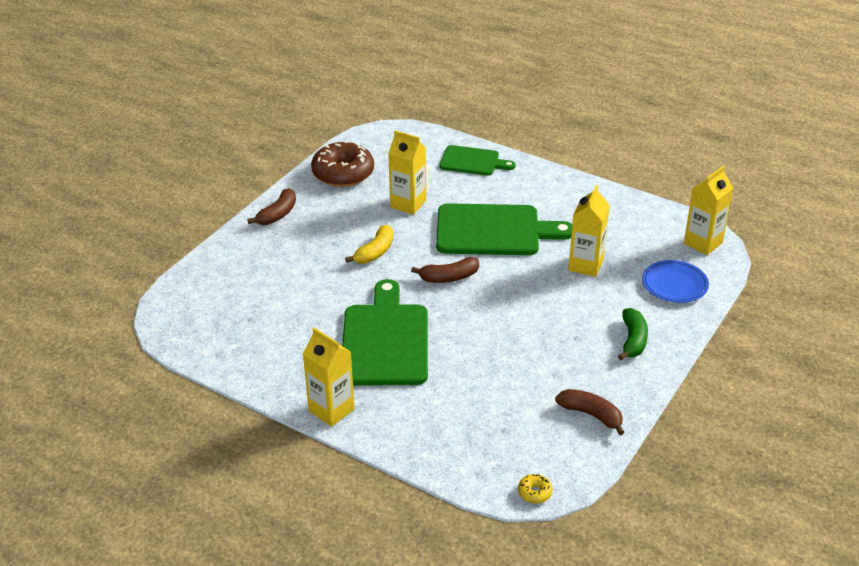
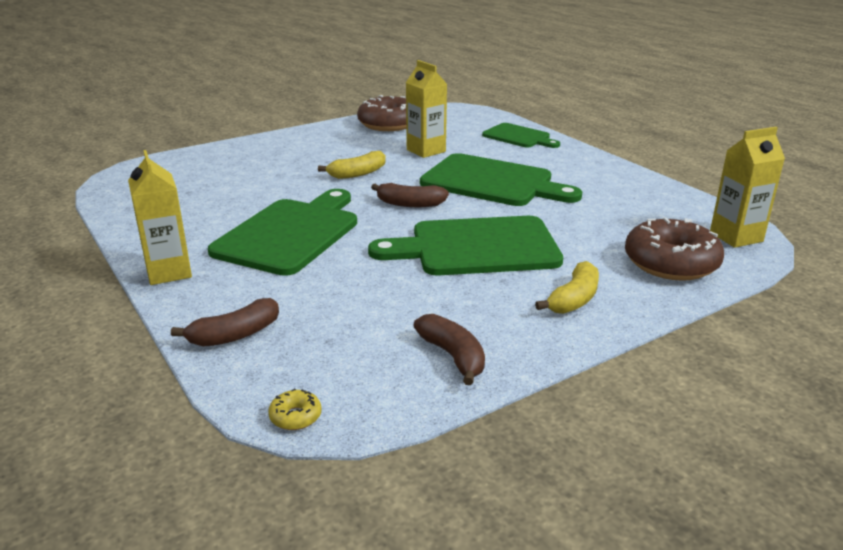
camera: 25 degrees right, 10 degrees down
(278, 214) = (301, 136): brown banana -> brown banana (235, 335)
(535, 311) = (476, 247): none -> green cutting board
(586, 265) = (571, 225): yellow carton -> none
(633, 340) = (574, 299): green banana -> yellow banana
(674, 285) = (671, 263): blue plate -> brown donut

